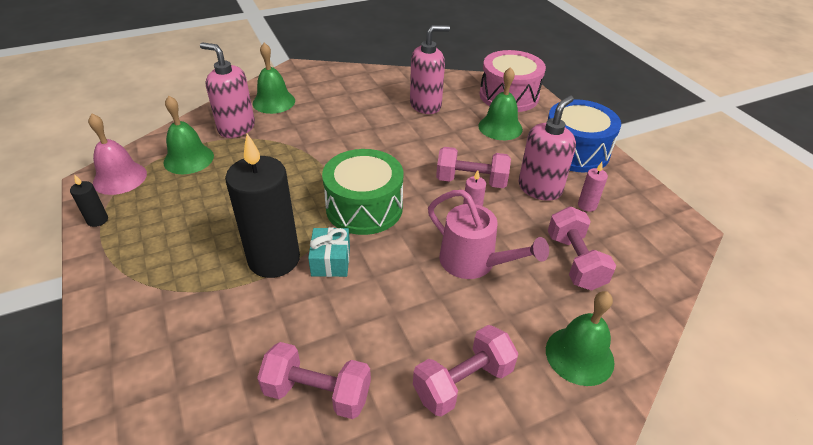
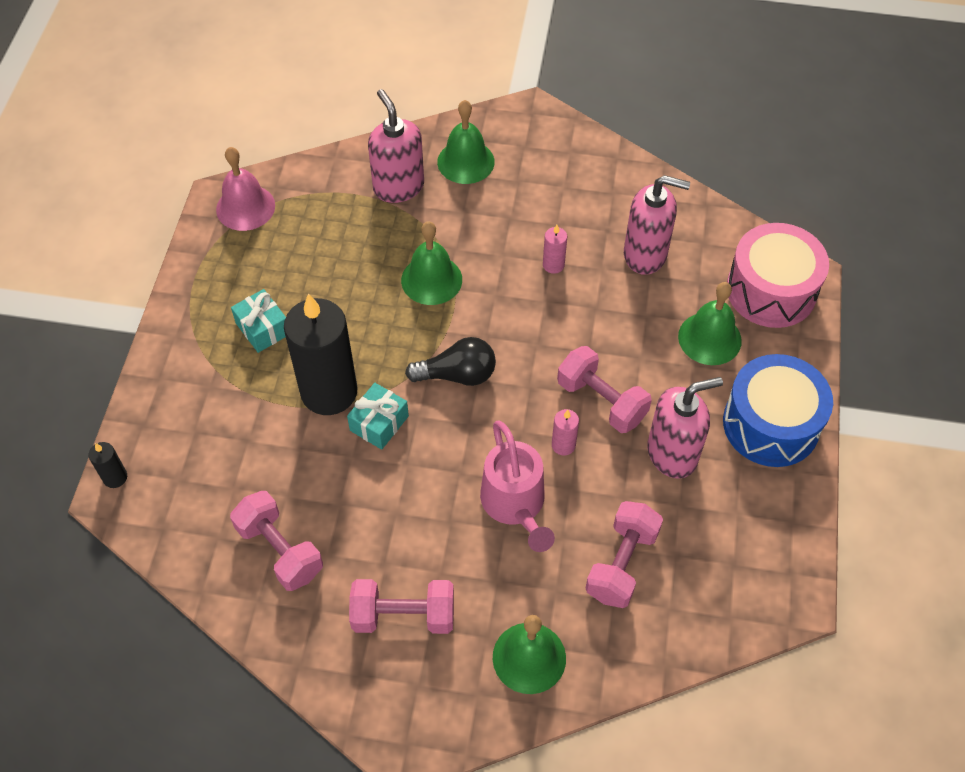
camera: 35 degrees right, 15 degrees up
(97, 220) = (201, 256): black candle -> black candle (115, 477)
(186, 243) = (263, 328): none -> turquoise gift
(188, 159) = (323, 212): green bell -> green bell (431, 279)
(364, 207) = (457, 375): green drum -> black light bulb
(587, 205) = (706, 506): pink candle -> pink candle (553, 265)

